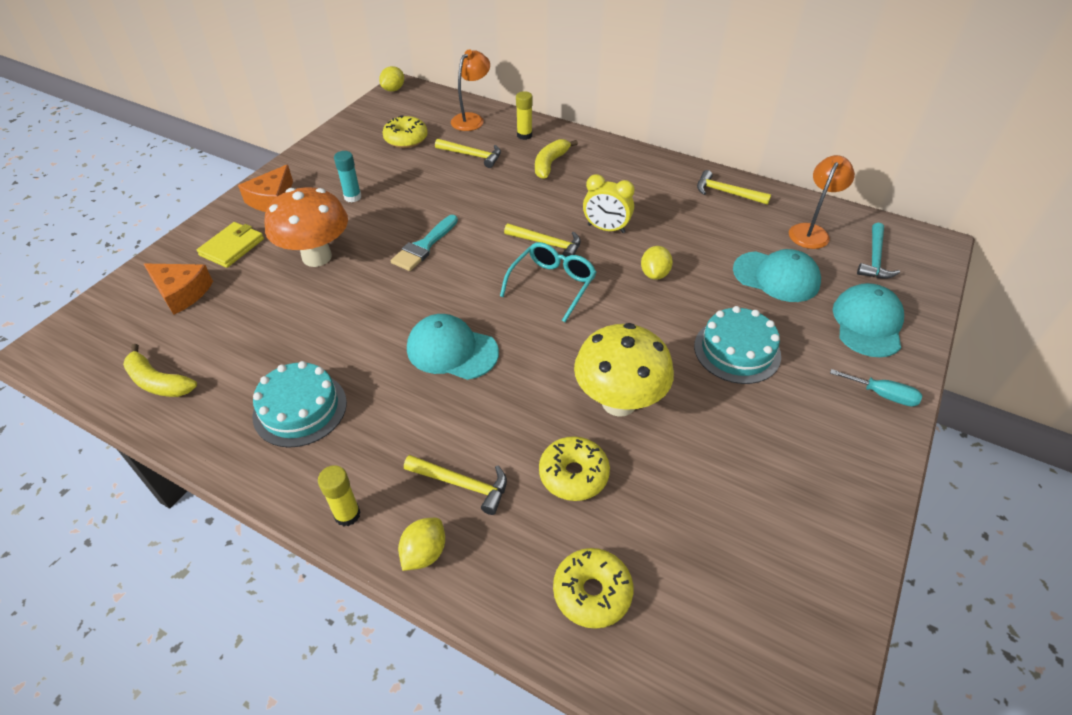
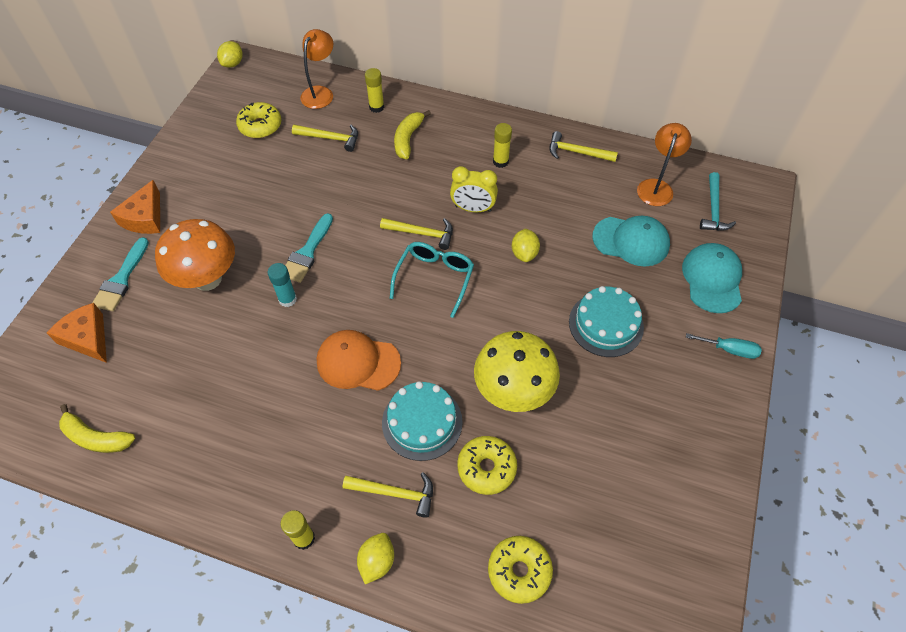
camera: 10 degrees left, 10 degrees up
(181, 292) = (87, 338): orange cheese -> orange cheese turned 150 degrees counterclockwise
(232, 247) = (121, 279): yellow wallet -> turquoise brush
(300, 409) = (235, 444): turquoise cake -> turquoise cake (422, 422)
(352, 197) = (224, 204): turquoise glue stick -> turquoise glue stick (287, 299)
(452, 350) = (358, 362): turquoise cap -> orange cap
(643, 192) = (500, 161): none -> yellow glue stick

